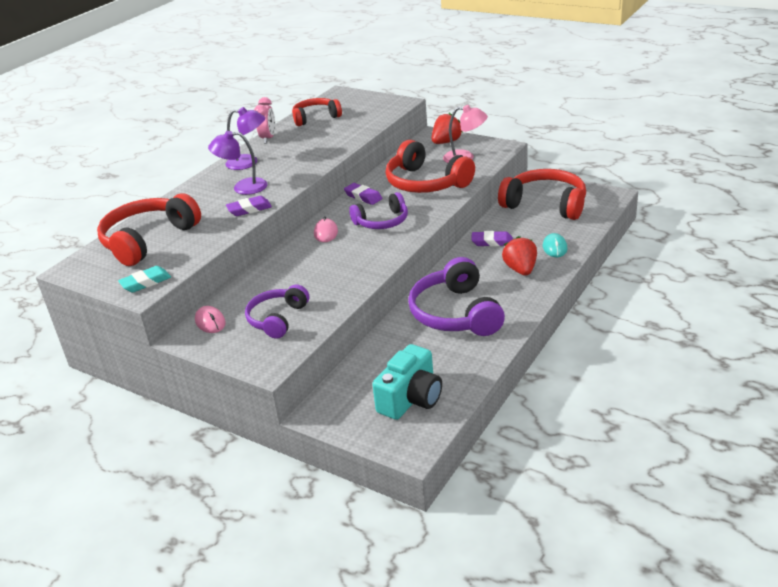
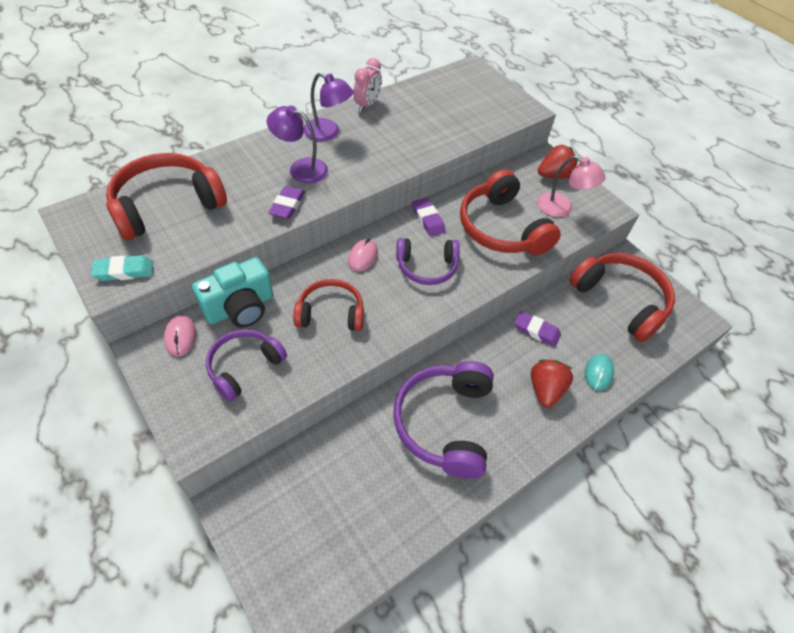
camera: 15 degrees right, 20 degrees up
(249, 209) = (287, 205): purple eraser -> purple eraser turned 75 degrees counterclockwise
(316, 118) = (430, 95): red headphones -> red headphones (331, 313)
(411, 399) = (332, 534): turquoise camera -> turquoise camera (240, 307)

